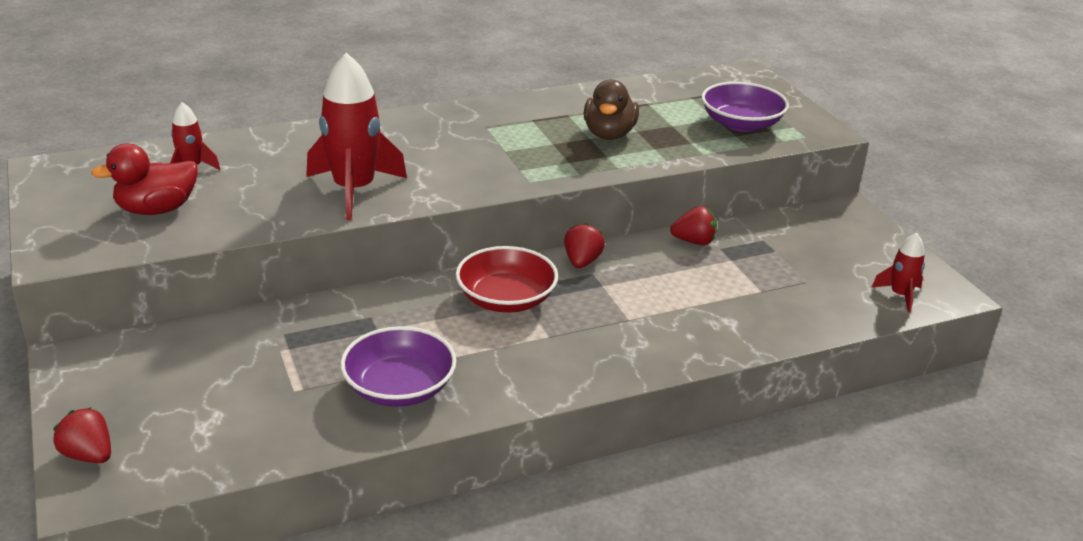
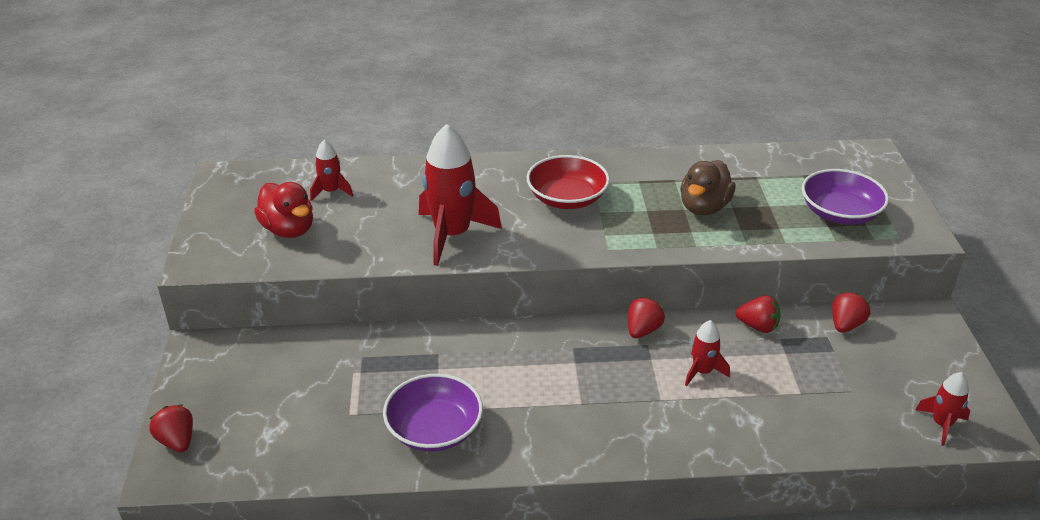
camera: 20 degrees right, 5 degrees up
(157, 209) = (289, 229): red duck -> red duck turned 120 degrees counterclockwise
(506, 299) = (559, 357): red bowl -> red bowl (567, 198)
(658, 288) = (702, 371): none -> red rocket
(775, 228) = (845, 325): none -> red strawberry

